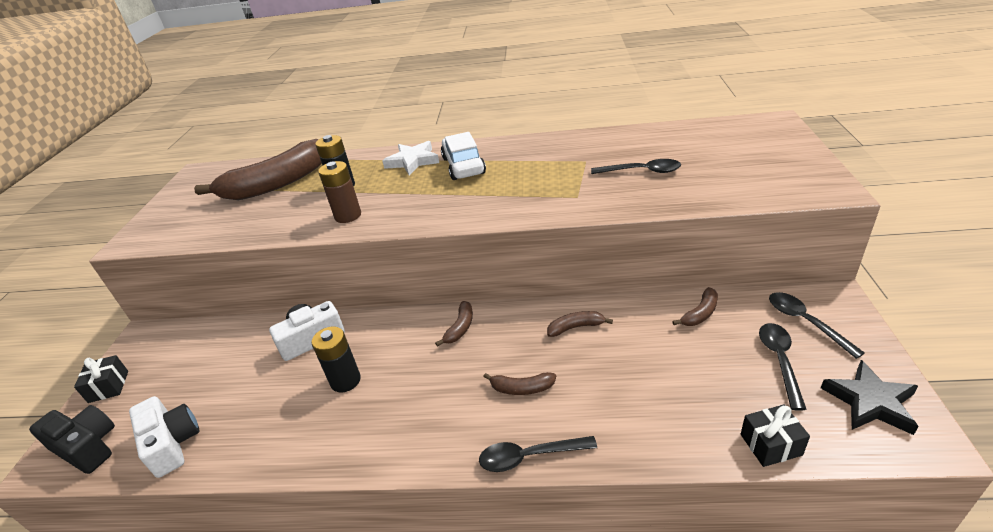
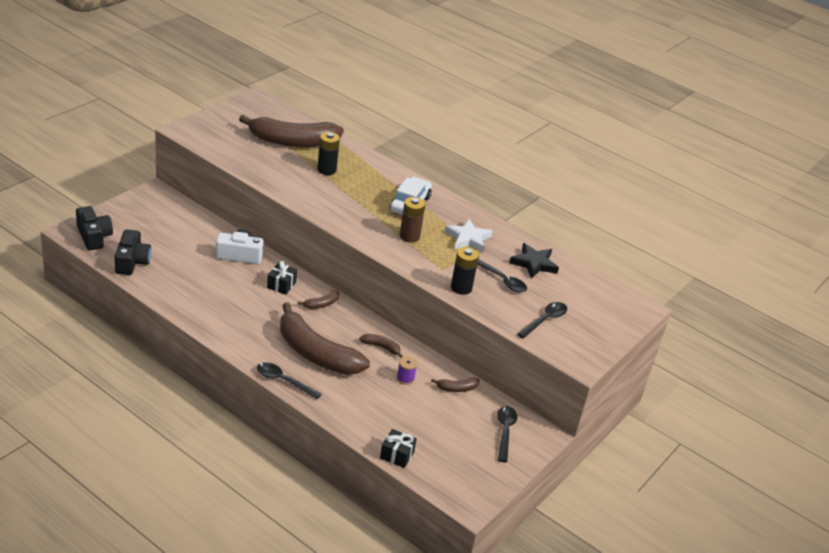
camera: 25 degrees right, 0 degrees up
(108, 386) = (121, 211): black gift -> black gift (281, 285)
(172, 443) = (132, 262): white camera -> black camera
(345, 381) = (236, 289): black battery -> black battery (461, 288)
(348, 216) = (308, 193): brown battery -> brown battery (409, 236)
(413, 161) = (386, 179): white star -> white star (468, 239)
(522, 388) = (316, 353): brown banana -> brown banana, size x2.47
(643, 342) = (405, 378): none -> purple spool
(780, 361) = (459, 434): black spoon -> black spoon (545, 320)
(870, 402) = (472, 477): black star -> black star (534, 263)

